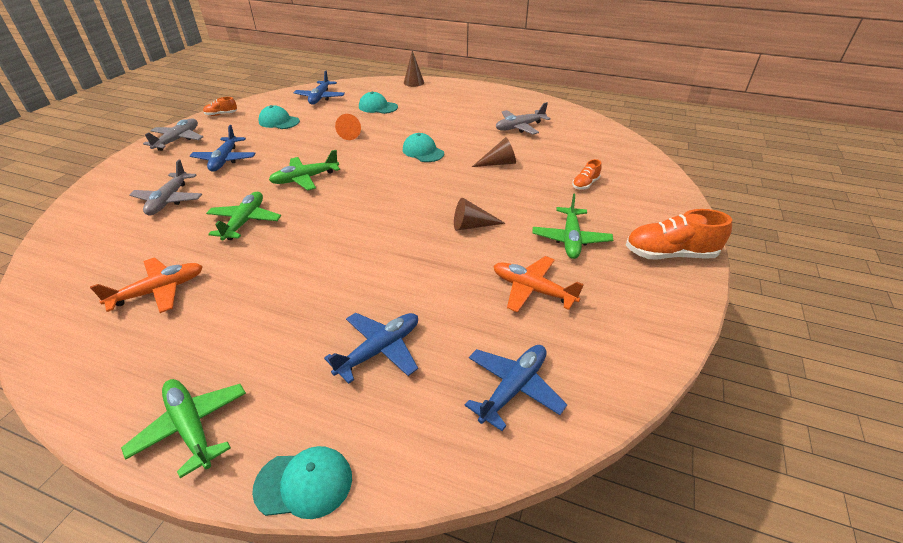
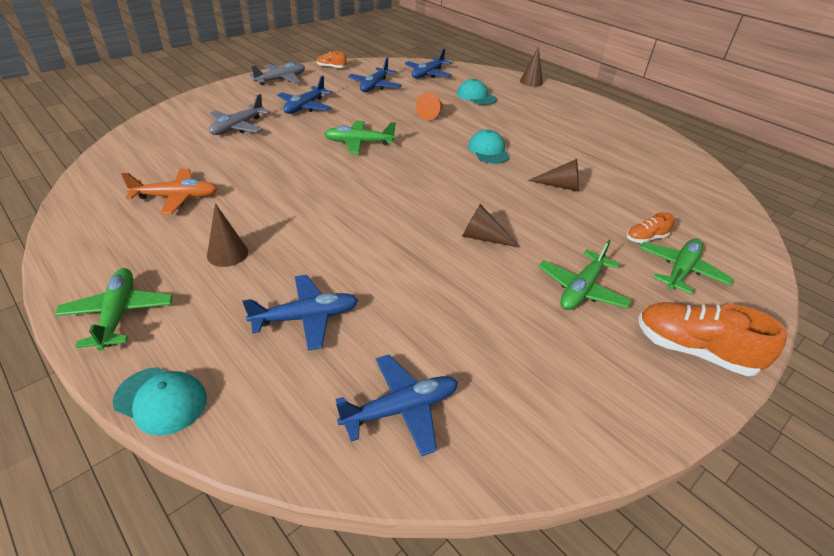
camera: 25 degrees right, 0 degrees up
(245, 221) = (281, 164): green plane -> green plane (680, 270)
(259, 324) = (227, 253): none -> brown cone
(279, 121) = (374, 86): turquoise cap -> blue plane
(519, 127) = (614, 156): grey plane -> none
(532, 290) = (497, 323): orange plane -> none

